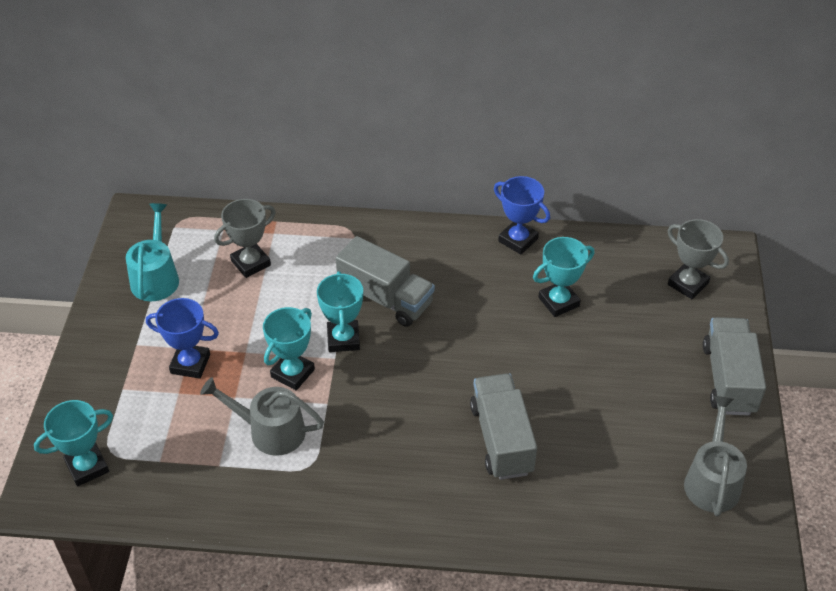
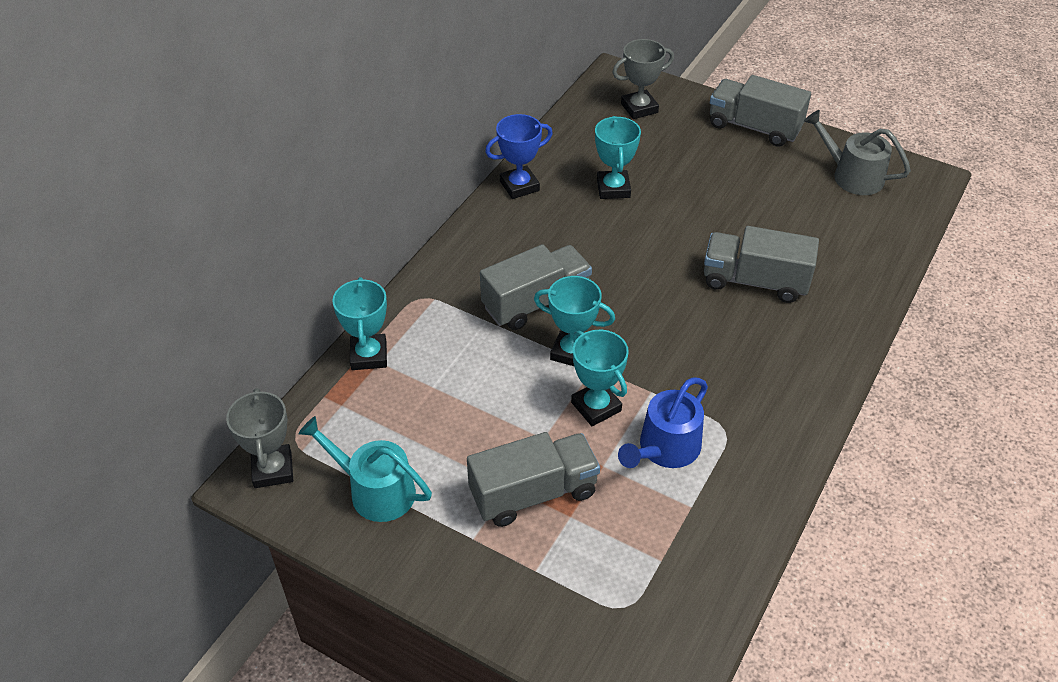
camera: 65 degrees left, 0 degrees up
(87, 467) = (638, 636): turquoise trophy -> turquoise trophy (369, 356)
(190, 364) = (533, 493): blue trophy -> grey truck
(251, 263) = (412, 395): grey trophy -> grey trophy (273, 469)
(270, 431) = (665, 448): grey watering can -> blue watering can

